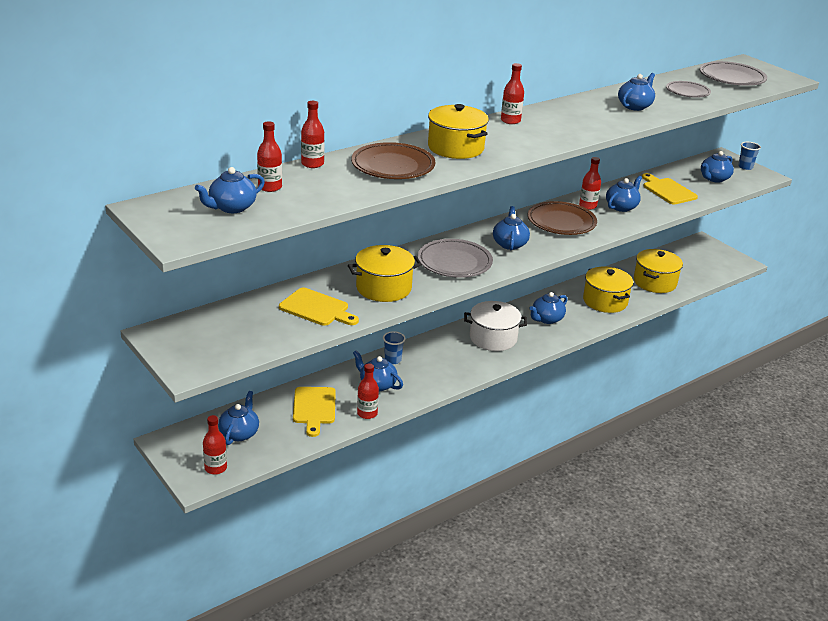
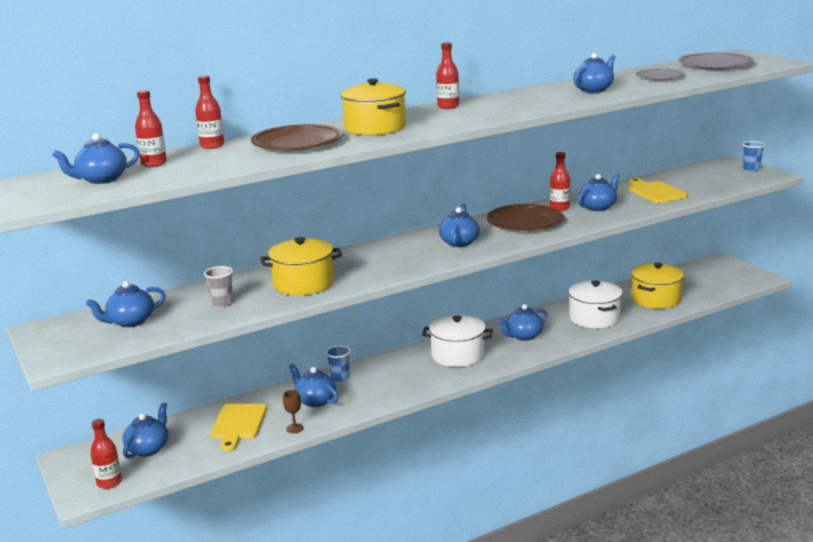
camera: 10 degrees right, 10 degrees down
(316, 308) = (222, 303): yellow cutting board -> grey cup
(367, 413) = (294, 428): red bottle -> brown goblet
(454, 262) = (391, 260): grey plate -> none
(605, 301) = (594, 318): yellow pot -> white pot
(714, 179) = (712, 180): blue teapot -> blue teapot (130, 322)

